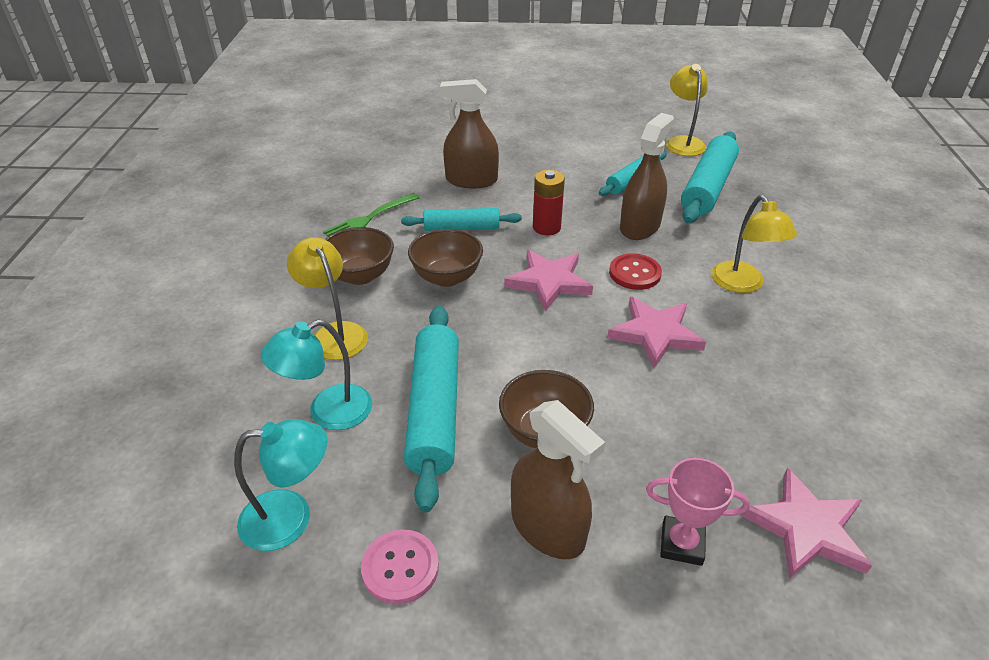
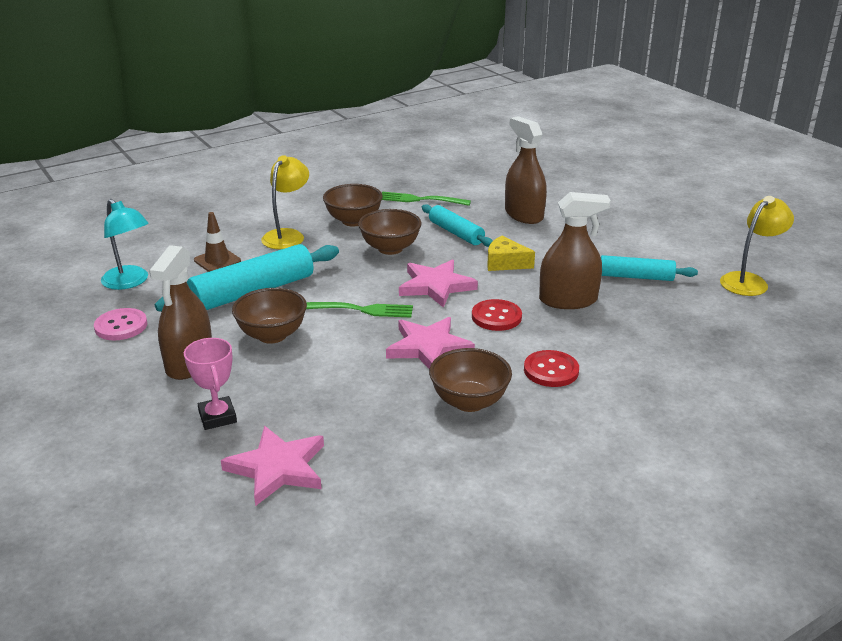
camera: 55 degrees right, 10 degrees down
(328, 412) = (217, 261): turquoise lamp -> brown traffic cone
(546, 227) = (505, 263): red battery -> yellow cheese
(549, 347) = (360, 310): none -> green fork
(707, 187) = (686, 314): turquoise rolling pin -> none
(742, 284) = (551, 370): yellow lamp -> red button
(762, 349) = (469, 402): none -> brown bowl

